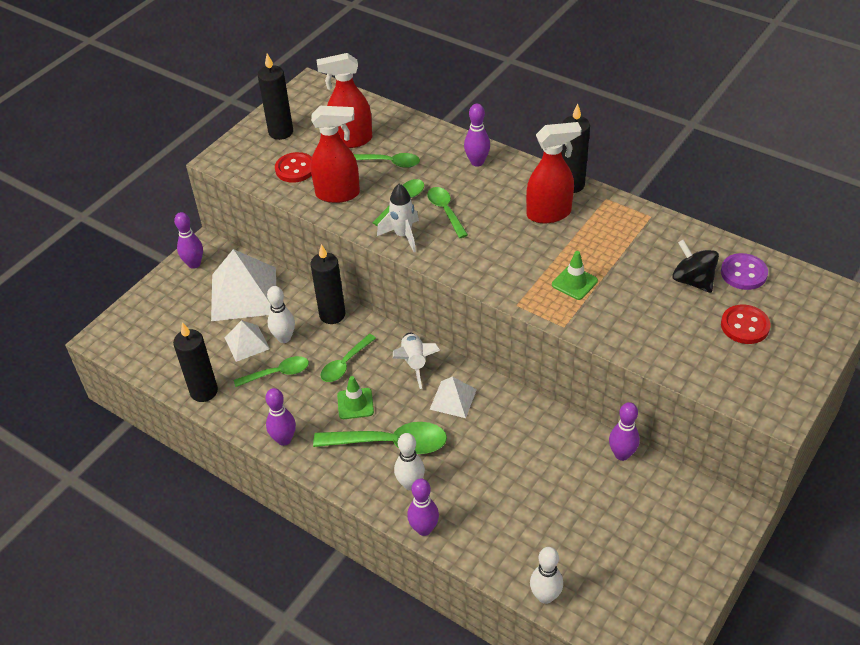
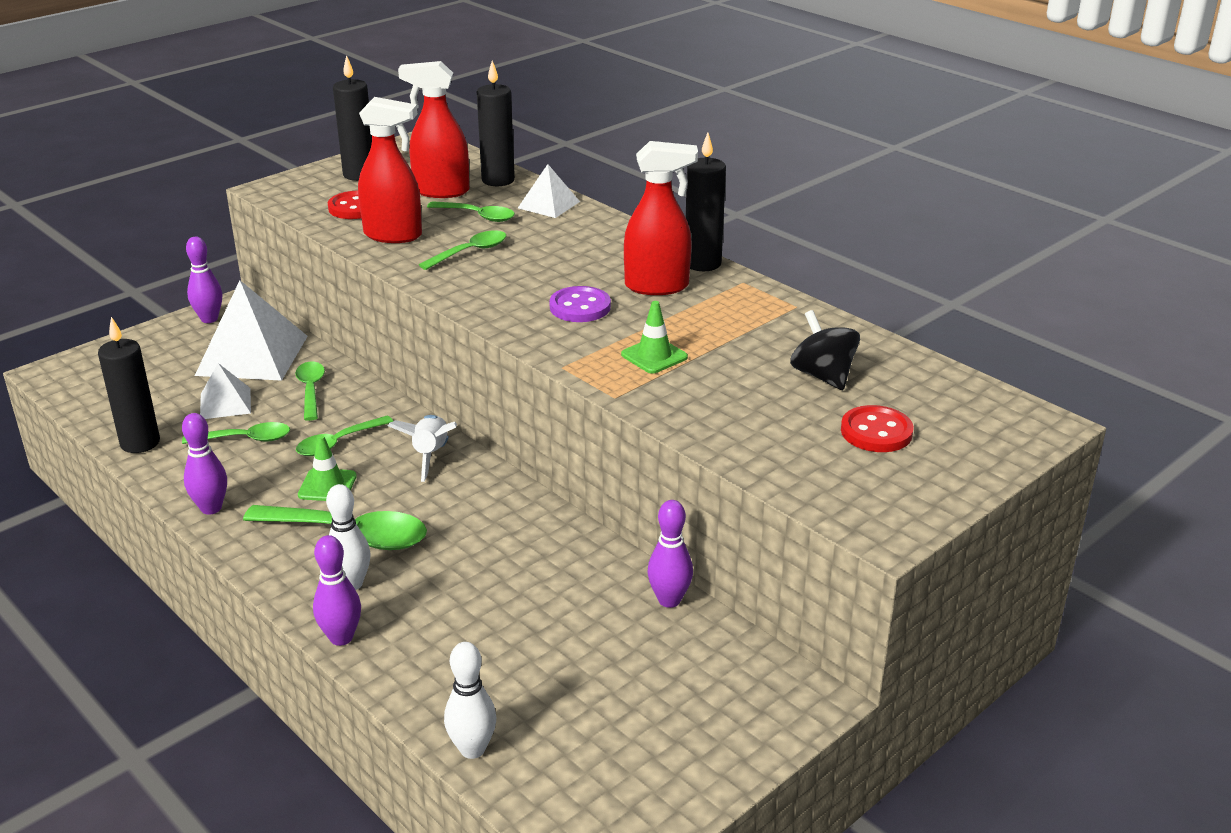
camera: 10 degrees right, 15 degrees down
(284, 338) = (276, 405): white bowling pin -> none
(332, 315) = (351, 391): black candle -> black candle (498, 180)
(403, 236) = (451, 282): white rocket -> none
(445, 211) = (521, 267): green spoon -> green spoon (311, 390)
(453, 399) = (461, 501): white pyramid -> white pyramid (548, 205)
(477, 162) = (589, 229): purple bowling pin -> none
(743, 273) = (900, 378): purple button -> purple button (580, 307)

